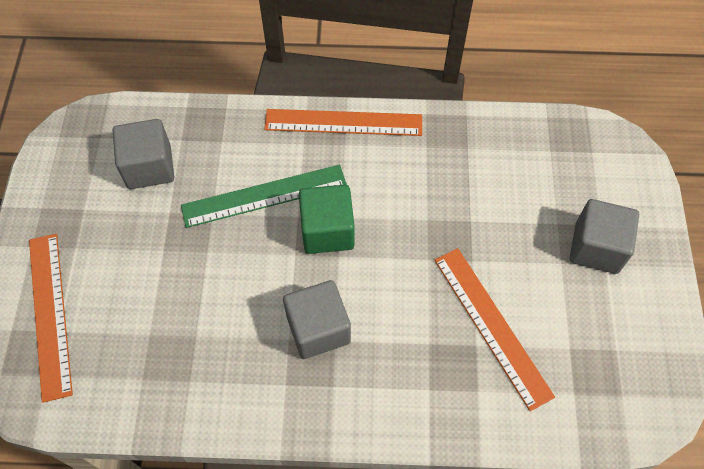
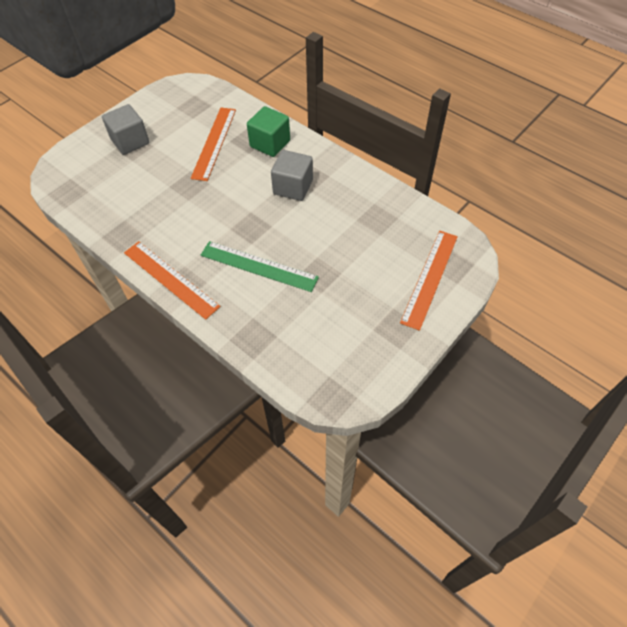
camera: 140 degrees left, 5 degrees down
(149, 167) = (311, 330): grey cube -> none
(327, 231) = (243, 226): green cube -> green cube (270, 144)

